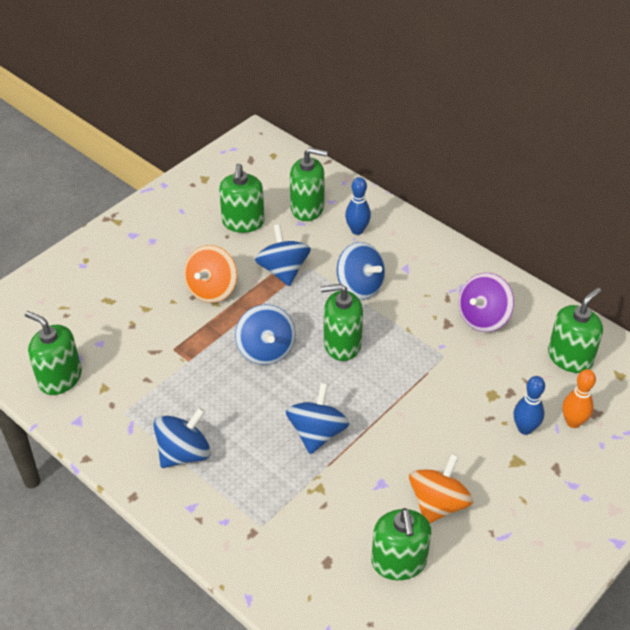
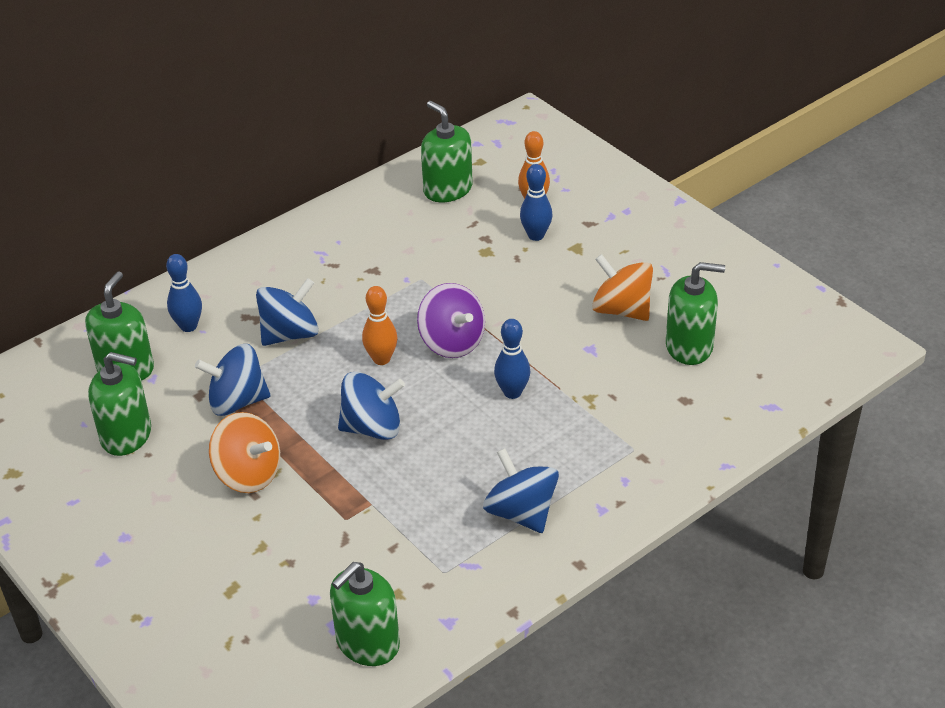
camera: 80 degrees left, 5 degrees down
(317, 433) = (512, 392): blue spinning top -> blue bowling pin
(342, 344) = (381, 359): green soap dispenser -> orange bowling pin
(483, 318) = (373, 241): purple spinning top -> purple spinning top (452, 342)

